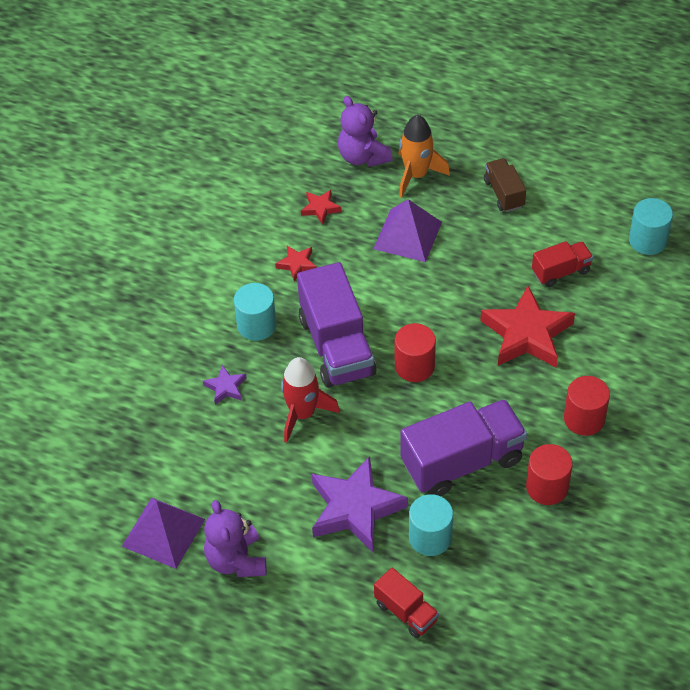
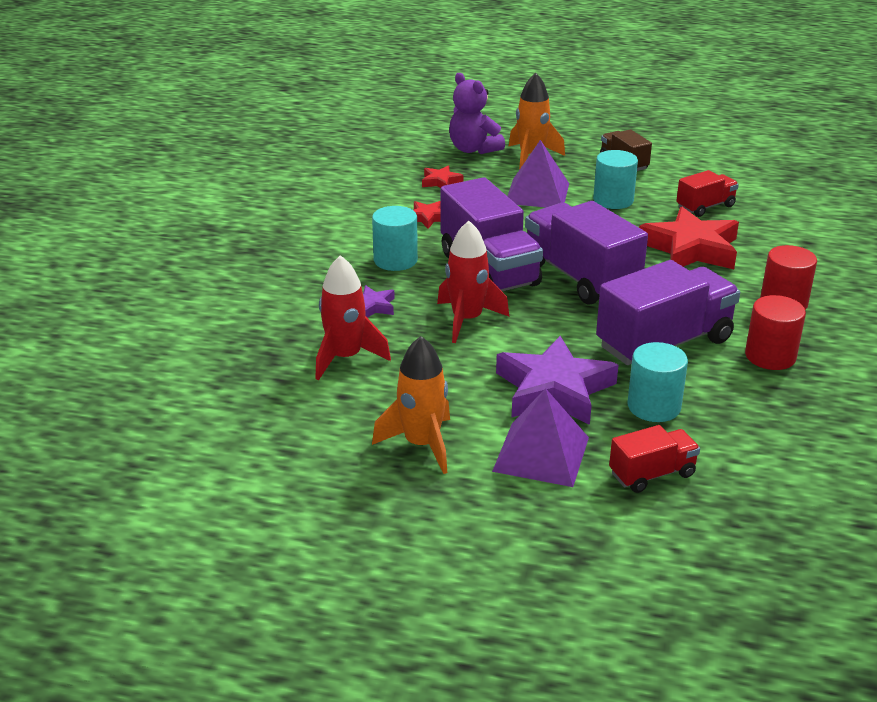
camera: 10 degrees left, 20 degrees down
(163, 532) = (323, 427): purple pyramid -> purple pyramid (541, 454)
(193, 451) = (345, 358): none -> red rocket
(236, 560) = (422, 445): purple teddy bear -> orange rocket
(406, 612) = (652, 474): red truck -> red truck turned 60 degrees counterclockwise
(414, 366) = (580, 278): red cylinder -> purple truck
(648, 240) = (781, 183): turquoise cylinder -> turquoise cylinder (613, 200)

